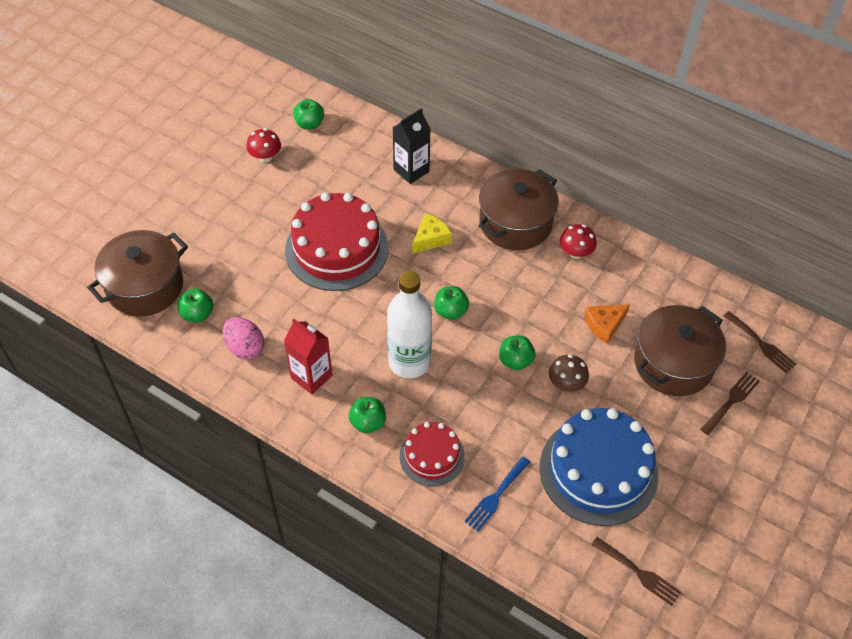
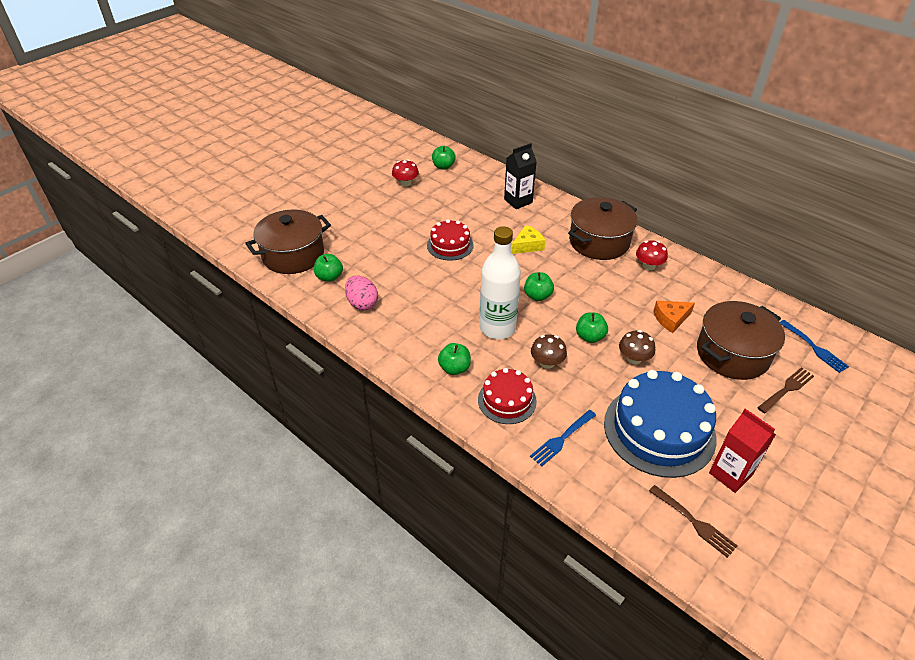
camera: 10 degrees right, 10 degrees down
(311, 377) = (412, 330): red carton -> red carton (730, 474)
(336, 249) = (450, 245): red cake -> red cake, size x0.56
(471, 401) = (547, 363): none -> brown mushroom
(761, 344) = (814, 348): brown fork -> blue fork

